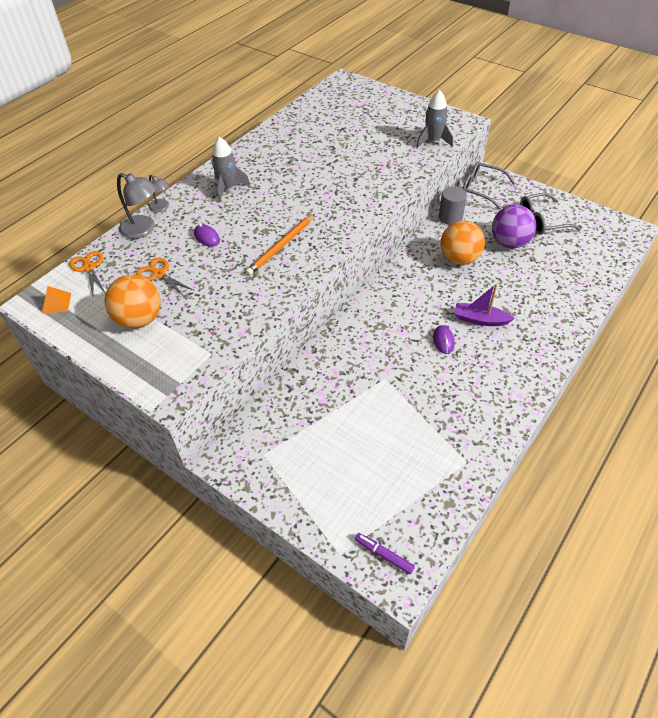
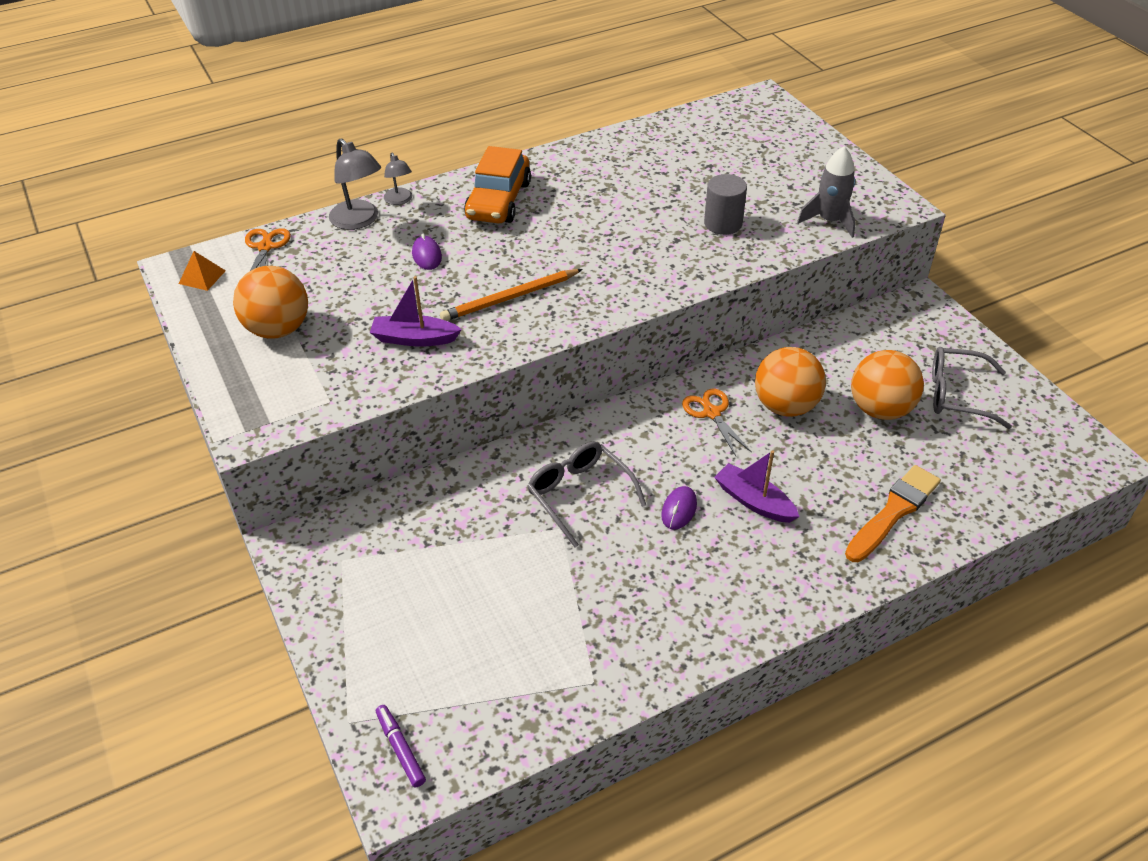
camera: 25 degrees right, 5 degrees down
(159, 274) = (338, 282): orange scissors -> orange scissors (711, 413)
(228, 188) = (499, 200): grey rocket -> orange car
(238, 293) = (414, 339): none -> purple boat
(450, 217) = (815, 342): grey cylinder -> grey cylinder (723, 223)
(481, 189) = (894, 318): grey glasses -> grey glasses (579, 495)
(509, 243) = (880, 409): purple ball -> orange ball
(555, 297) = (893, 512): none -> orange brush

